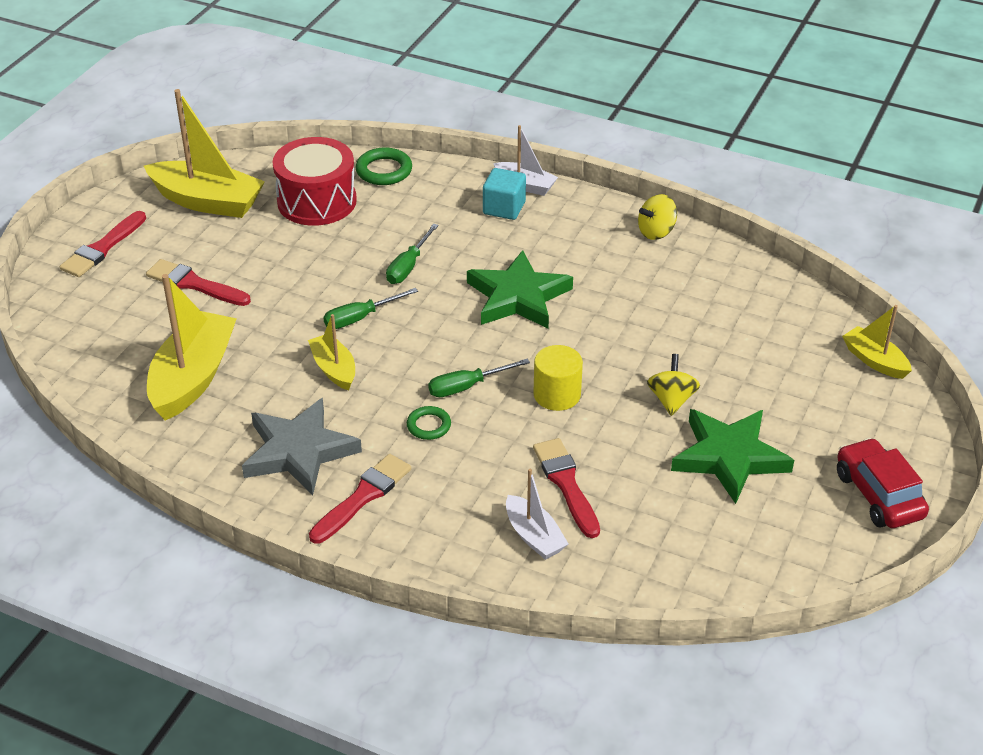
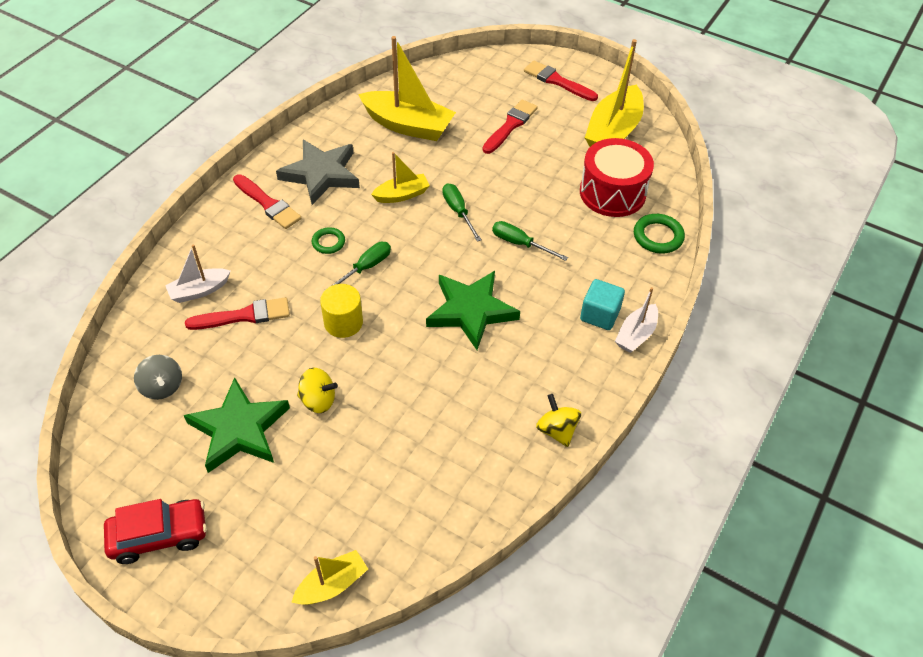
camera: 95 degrees right, 10 degrees up
(467, 387) = (365, 268): green screwdriver -> green screwdriver turned 60 degrees clockwise
(693, 538) = (162, 387): none -> grey spinning top

